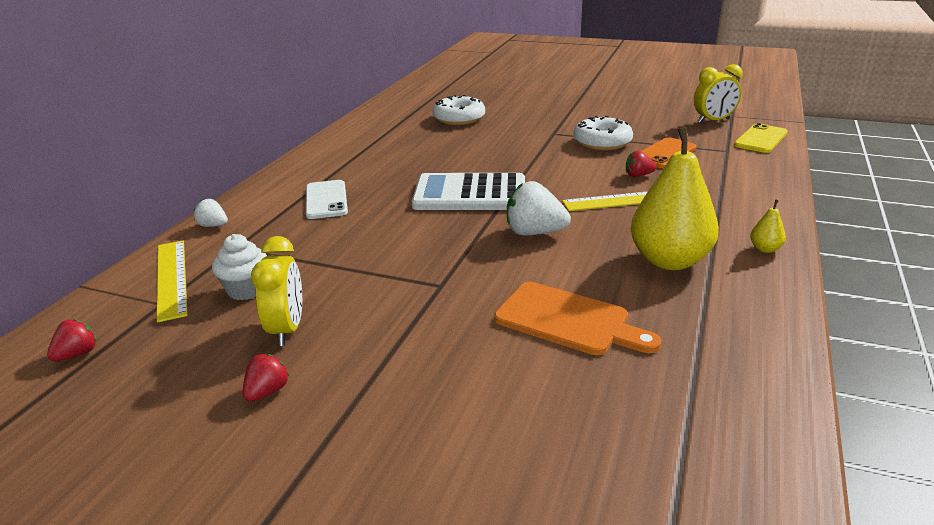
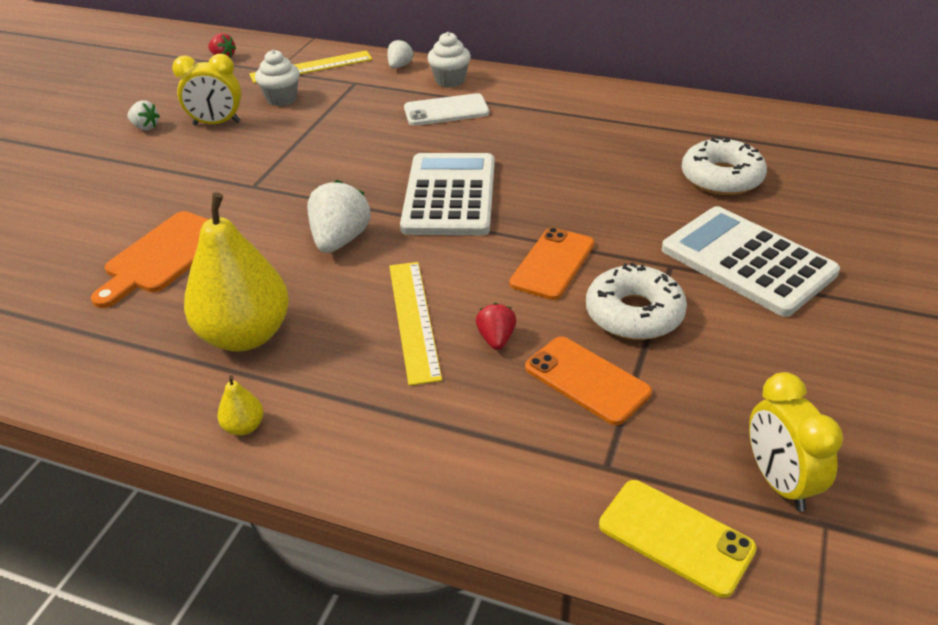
camera: 90 degrees right, 10 degrees up
(265, 200) = (450, 80): none -> white cupcake
(267, 391) = (145, 127): red strawberry -> white strawberry
(547, 117) = (747, 261): none -> white calculator
(556, 161) = (552, 264): none -> orange phone

